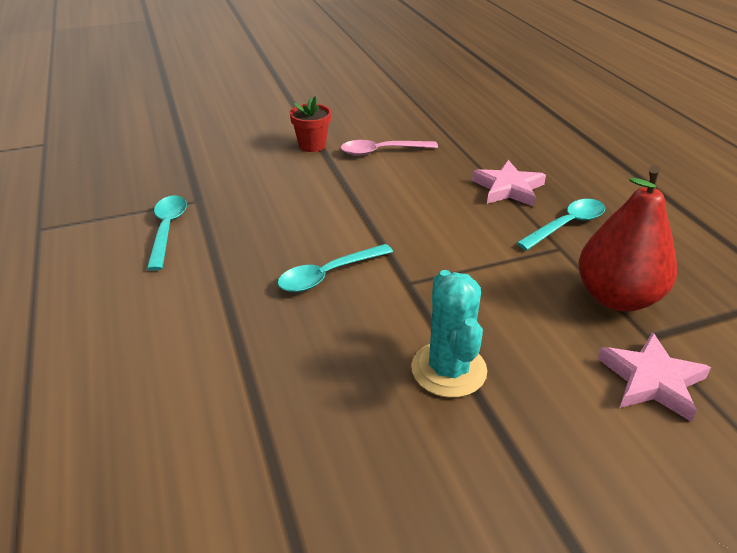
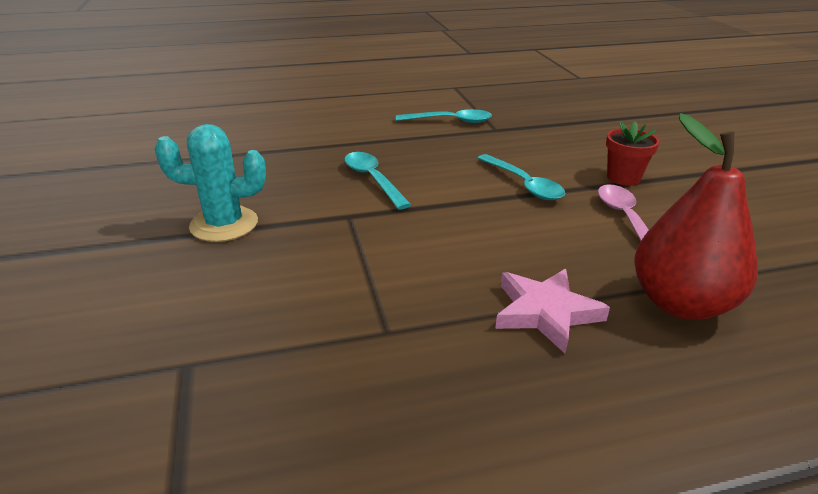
camera: 95 degrees right, 5 degrees down
(566, 225) = (442, 351): turquoise spoon -> turquoise spoon (523, 184)
(617, 297) = (267, 358): red pear -> red pear (680, 303)
(651, 380) = (125, 344): pink star -> none

